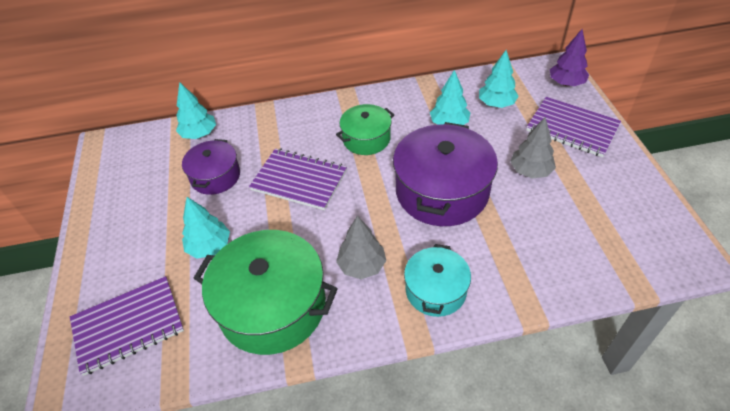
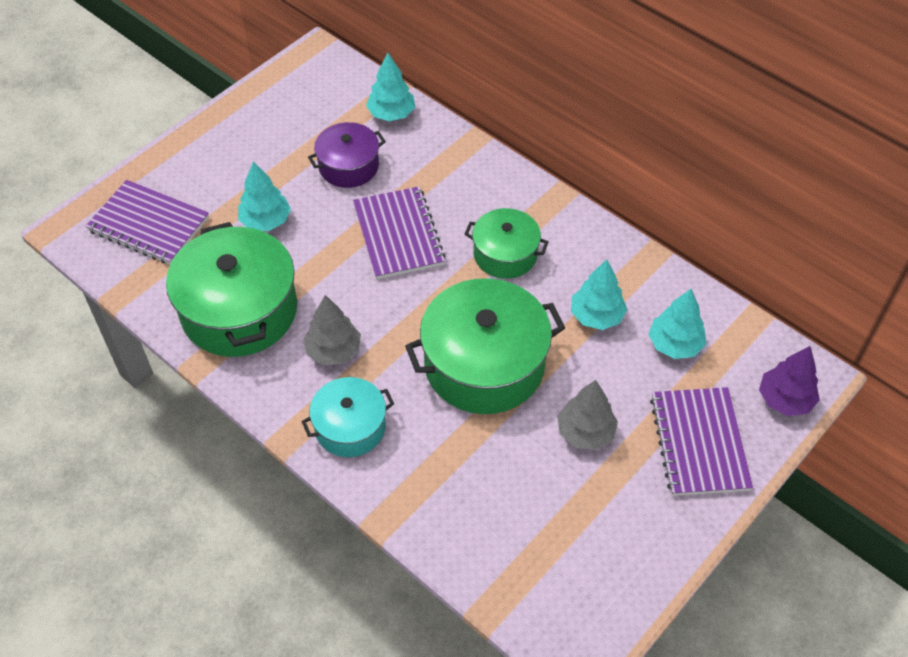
camera: 50 degrees right, 5 degrees up
(441, 191) = (484, 364): purple pot -> green pot

